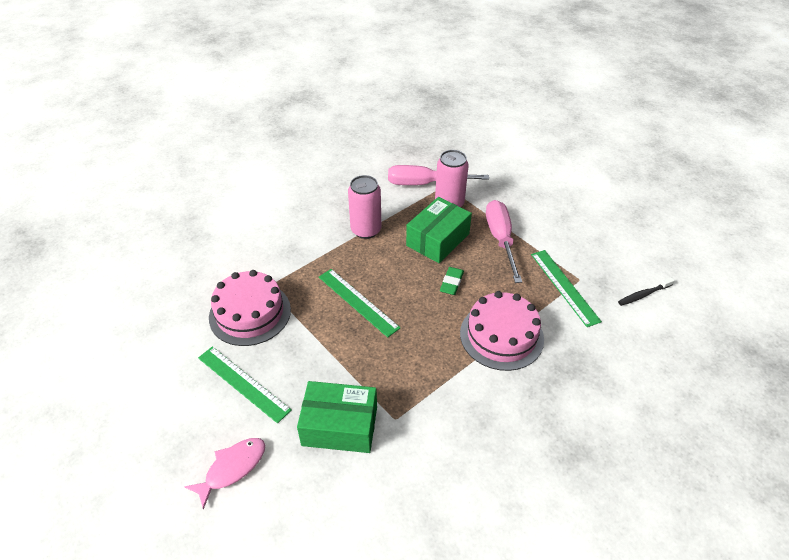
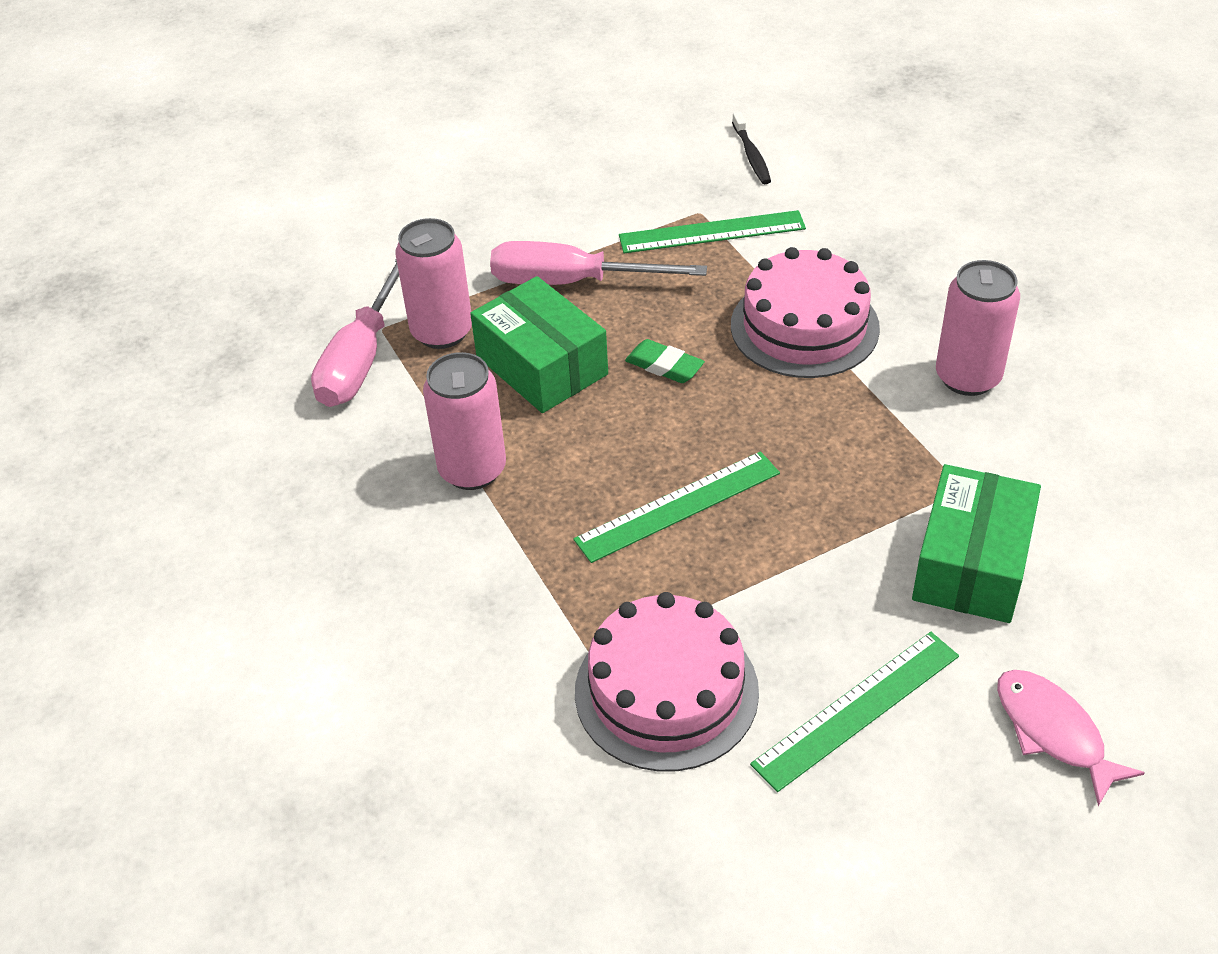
camera: 75 degrees left, 0 degrees up
(485, 417) = (967, 377): none -> pink can

